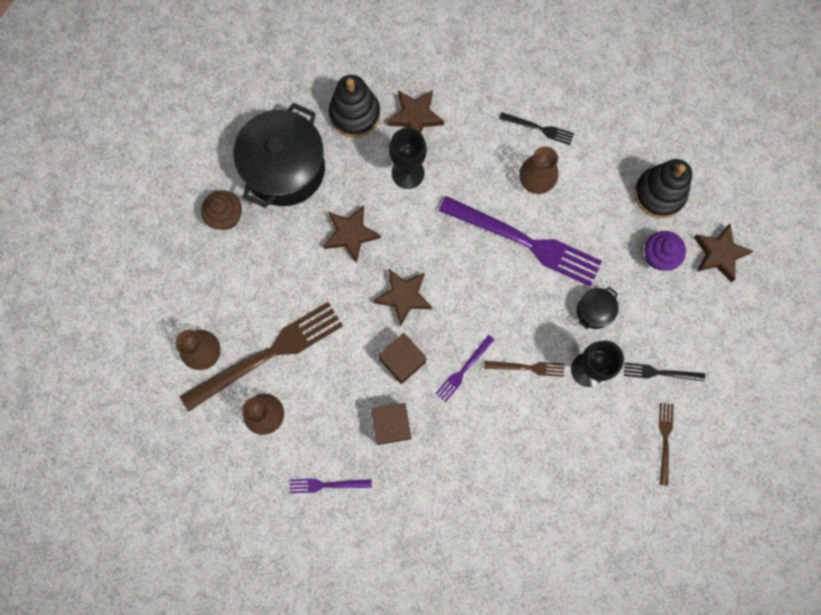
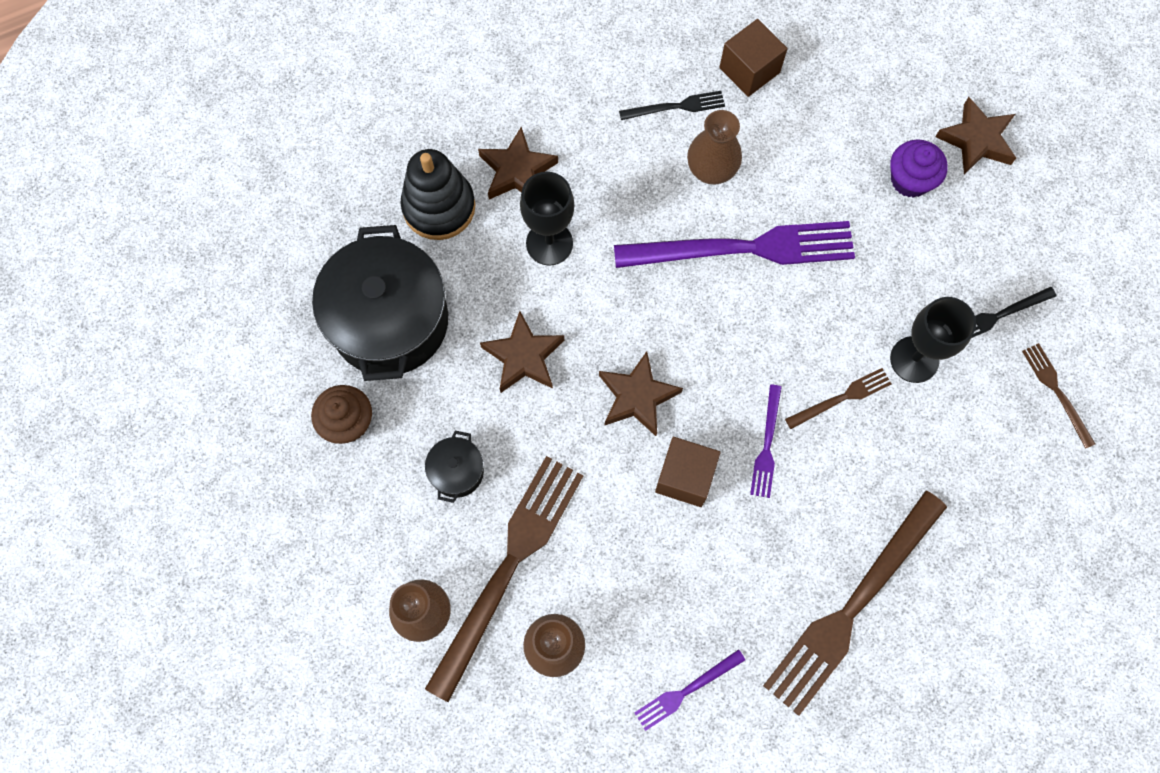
camera: 30 degrees left, 5 degrees down
(391, 425) = (721, 565): brown cube -> brown cube (749, 70)
(454, 494) = (852, 606): none -> brown fork
(594, 311) = (877, 285): black pot -> black pot (457, 471)
(659, 193) = (864, 108): black stacking toy -> none

